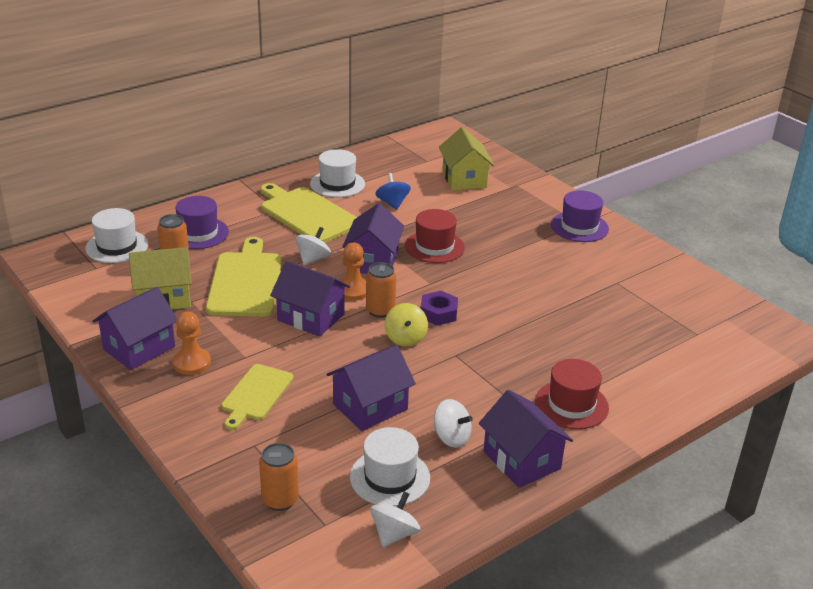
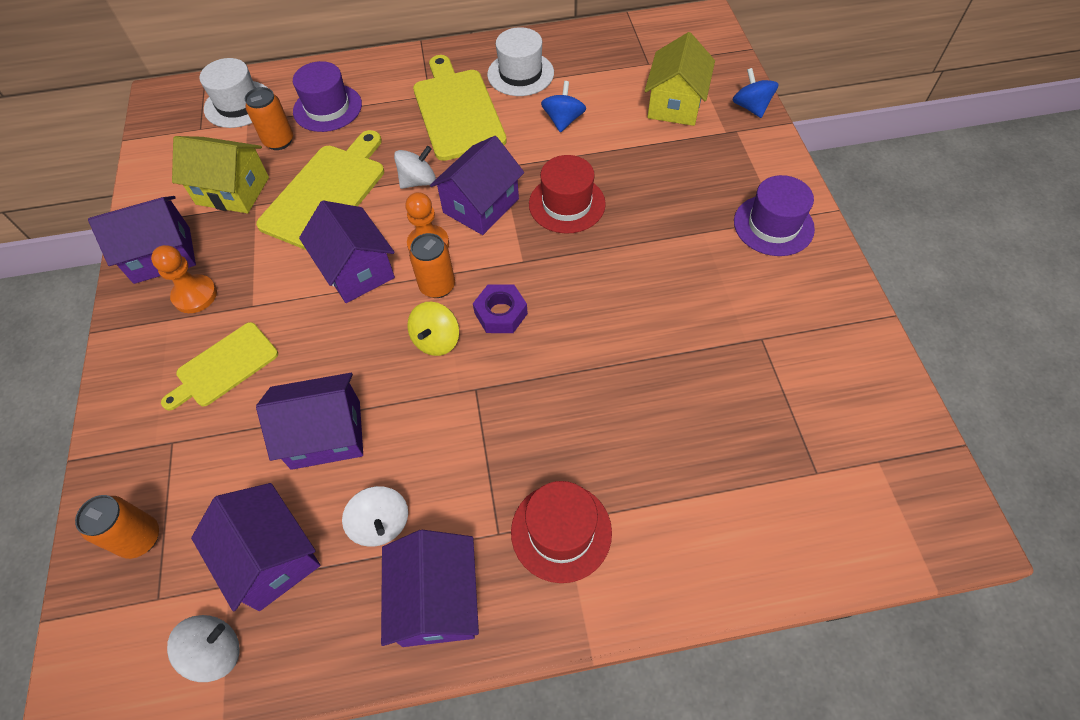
camera: 30 degrees right, 25 degrees up
(390, 477) = (272, 557): white hat -> purple house
(516, 171) = (751, 107): none -> blue spinning top

